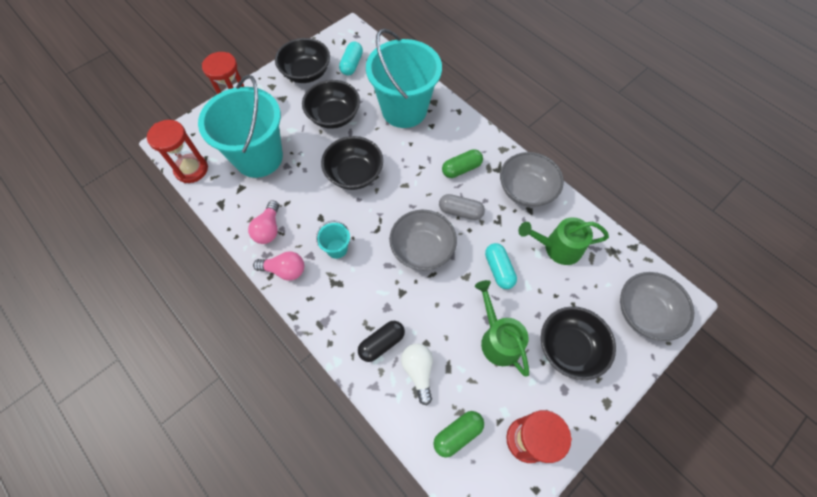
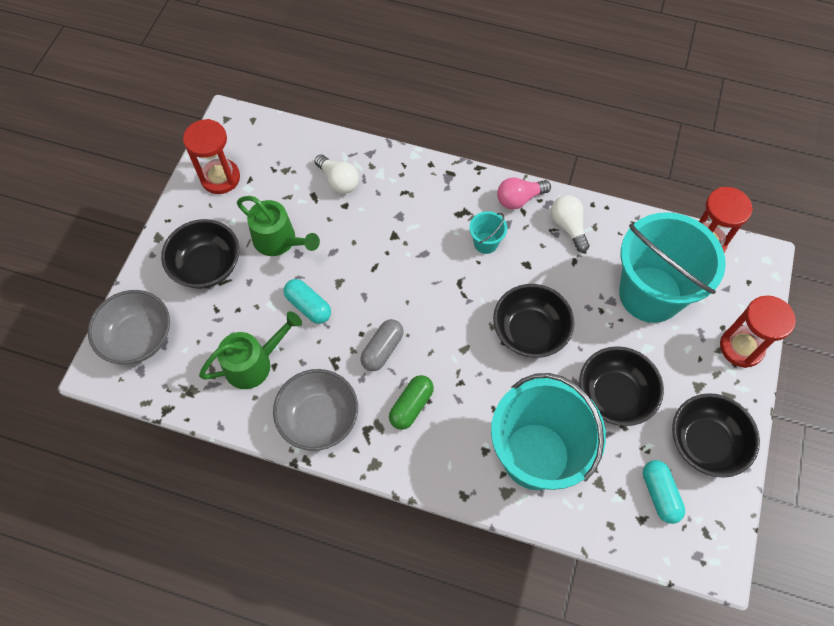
camera: 150 degrees right, 0 degrees up
(268, 229) = (568, 226): pink light bulb -> white light bulb
(382, 343) = (384, 186): black capsule -> none
(422, 249) = (399, 286): grey bowl -> none
(457, 434) = (280, 155): green capsule -> none
(460, 211) = (382, 349): grey capsule -> grey capsule turned 45 degrees counterclockwise

